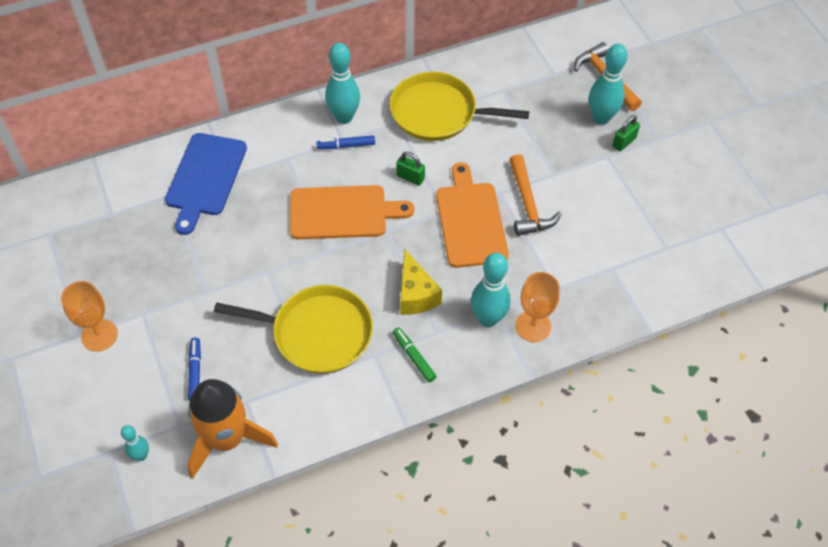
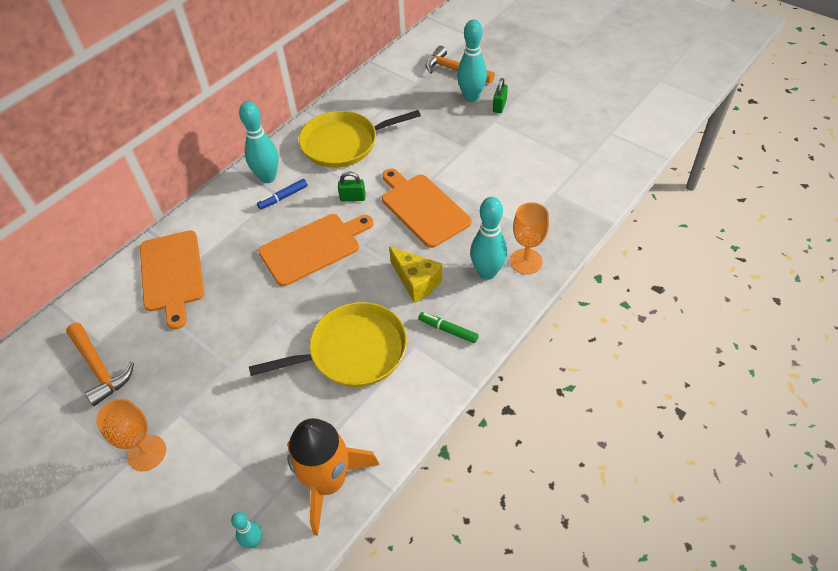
camera: 25 degrees left, 5 degrees down
(195, 371) = (261, 438): blue marker -> none
(205, 178) = (172, 274): blue cutting board -> orange cutting board
(527, 204) = (459, 177): orange hammer -> orange hammer (99, 368)

